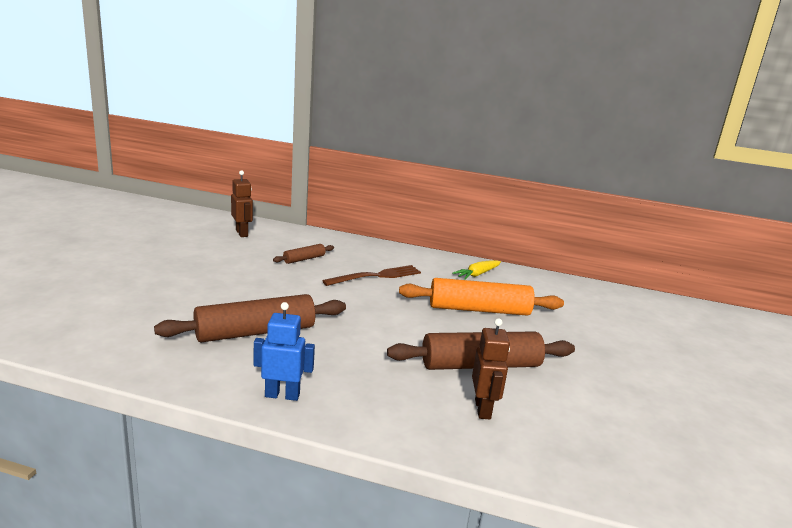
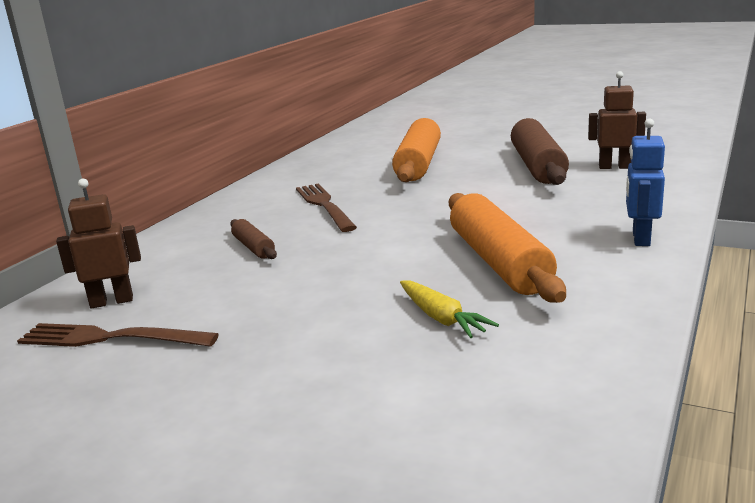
camera: 75 degrees left, 0 degrees up
(201, 237) = (109, 338): none -> brown fork
(255, 332) = (499, 262): brown rolling pin -> orange rolling pin
(477, 274) = (326, 162): yellow carrot -> yellow carrot (442, 318)

